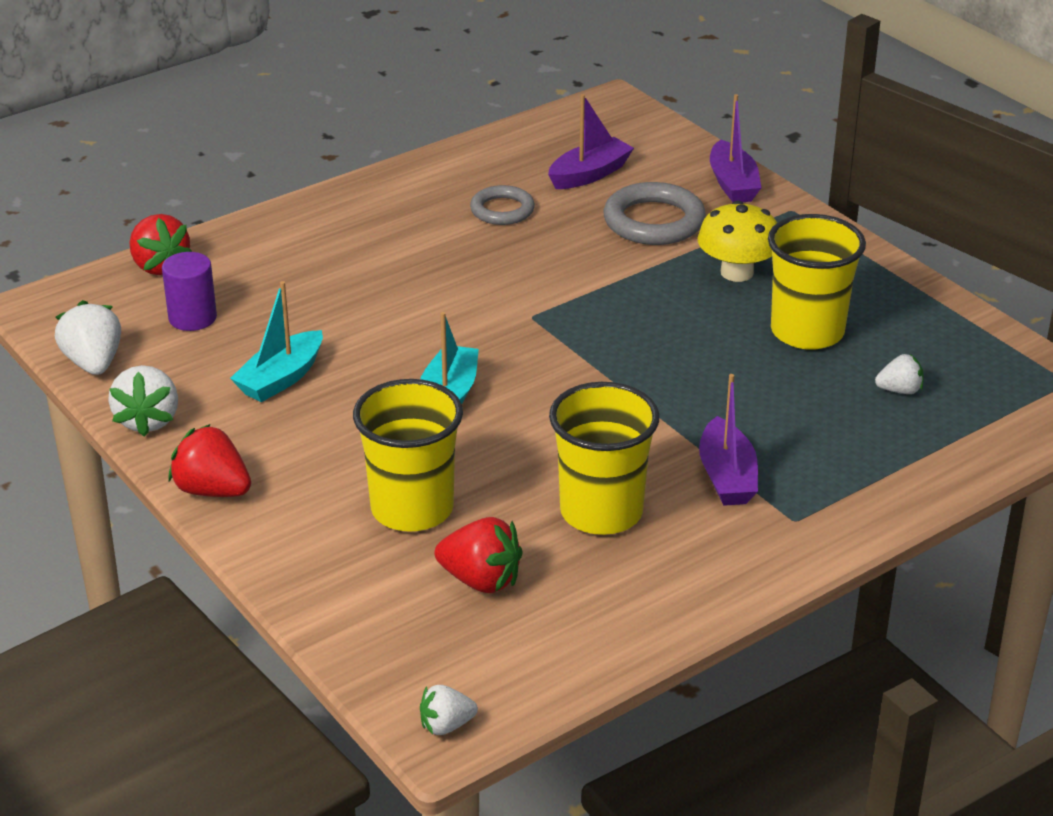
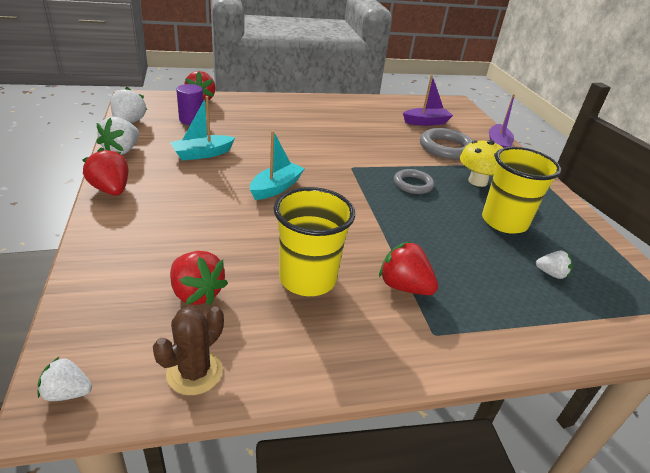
camera: 20 degrees right, 0 degrees up
(412, 509) = (200, 236): yellow cup -> none
(502, 210) = (373, 123): grey ring -> grey ring (413, 184)
(560, 658) = (194, 372): none -> brown cactus
(726, 477) = (404, 287): purple boat -> red strawberry

